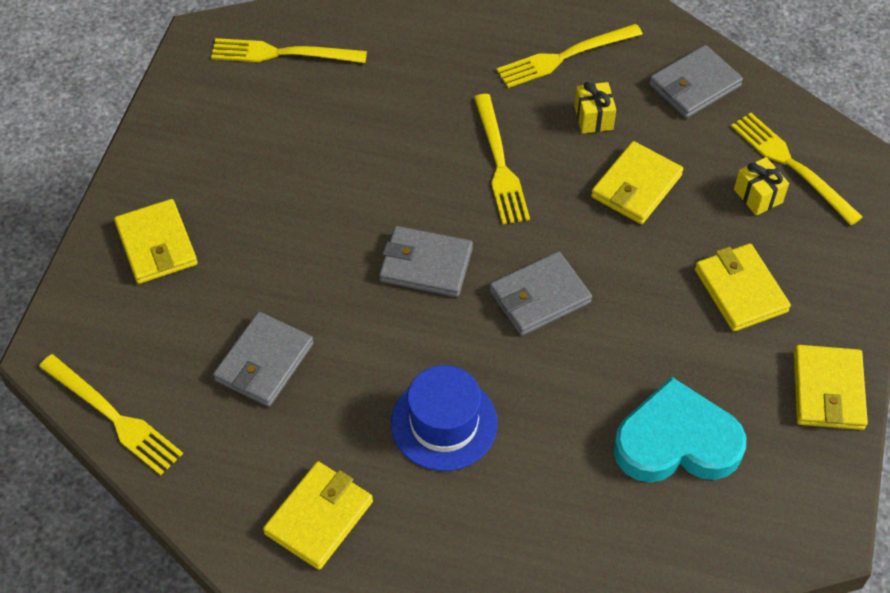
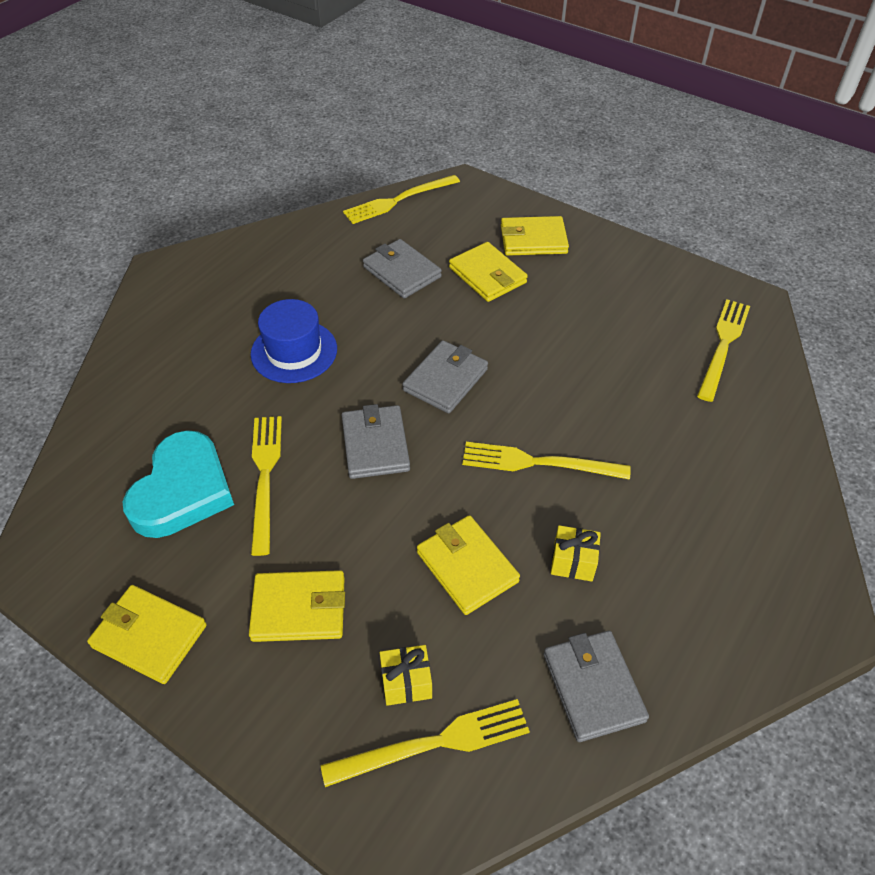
camera: 110 degrees right, 5 degrees down
(319, 517) = (265, 272): yellow wallet -> yellow wallet (487, 275)
(565, 56) = (671, 567): yellow fork -> yellow fork (265, 476)

